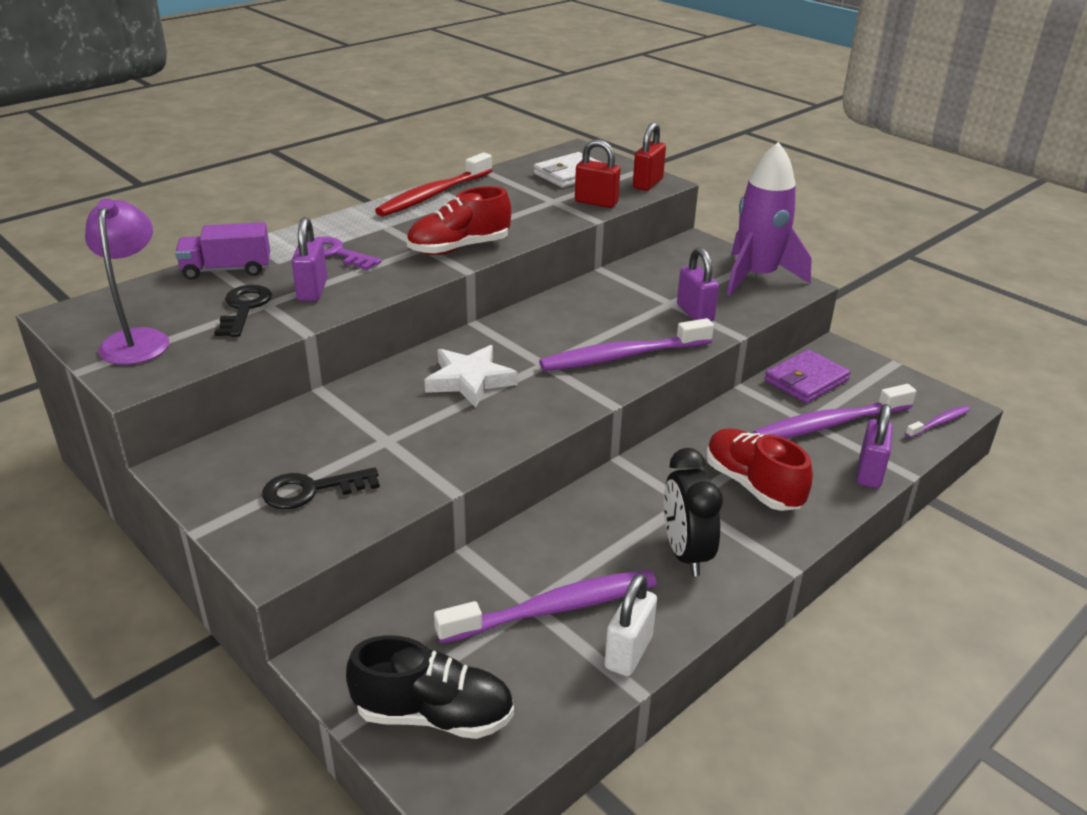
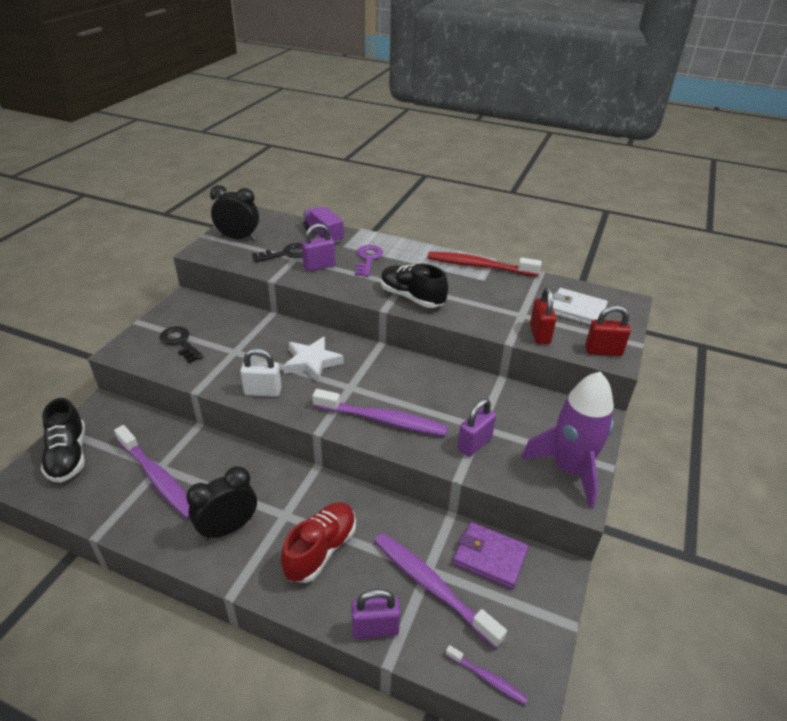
camera: 65 degrees right, 5 degrees up
(138, 339) = (238, 238): purple lamp -> black clock
(459, 248) = (411, 297): red shoe -> black shoe
(622, 356) = (383, 420): purple toothbrush -> purple toothbrush turned 150 degrees clockwise
(628, 652) = (128, 522): white padlock -> white padlock (263, 391)

